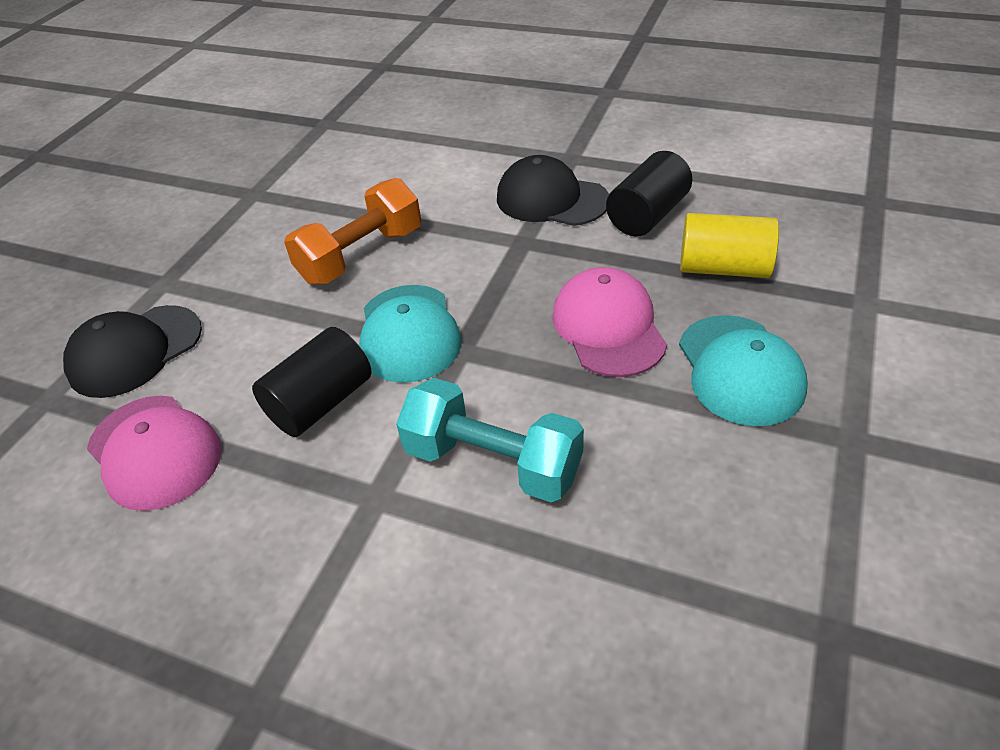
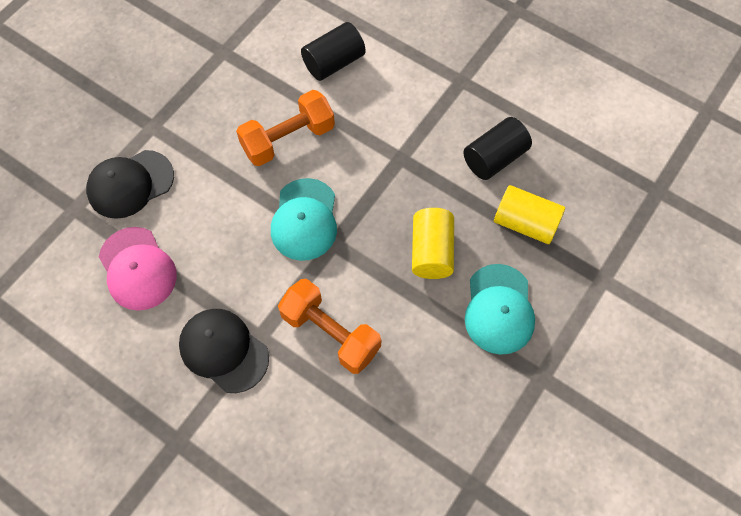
camera: 10 degrees right, 20 degrees up
(321, 403) = (239, 260): black cylinder -> black cylinder (334, 62)
(493, 462) = (330, 333): turquoise dumbbell -> orange dumbbell
(551, 199) = (433, 121): black cap -> black cap (223, 350)
(608, 327) = (431, 251): pink cap -> yellow cylinder

